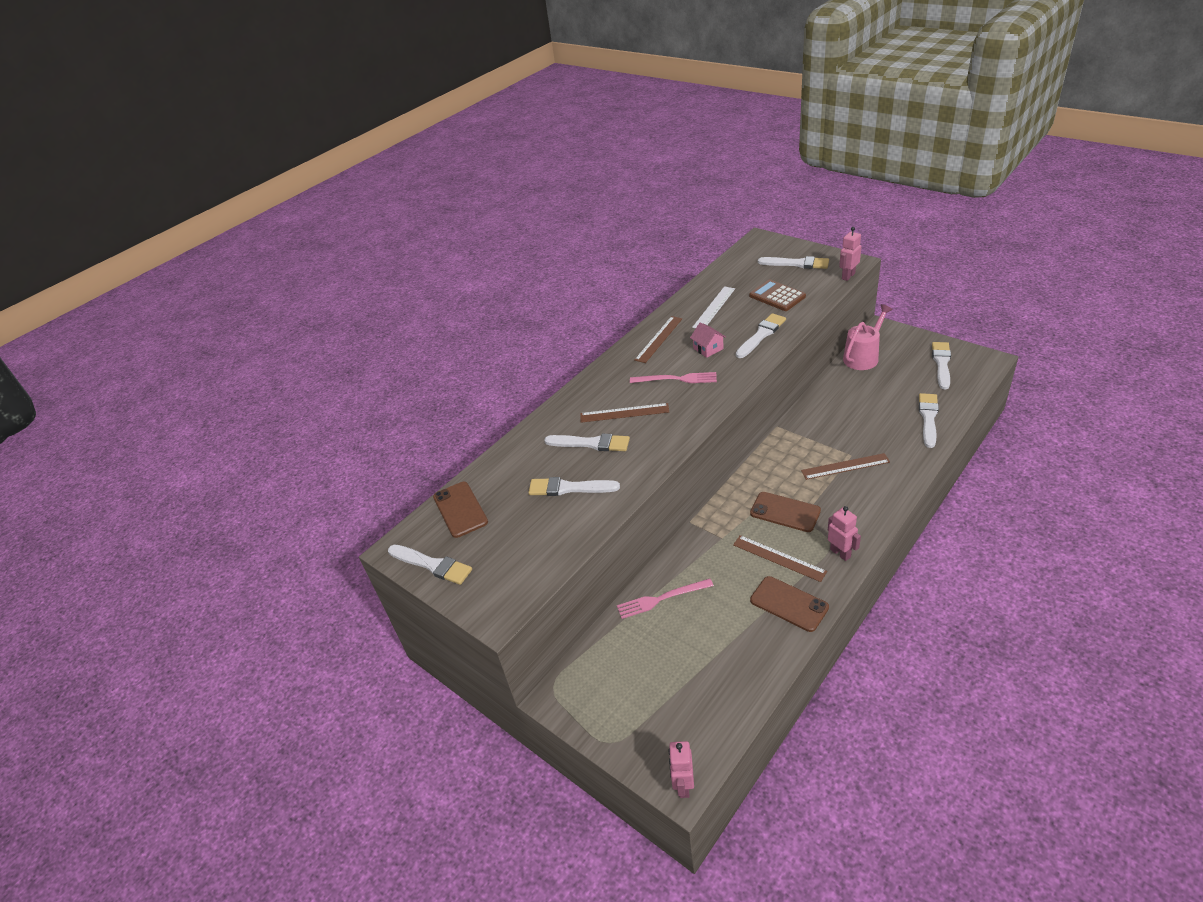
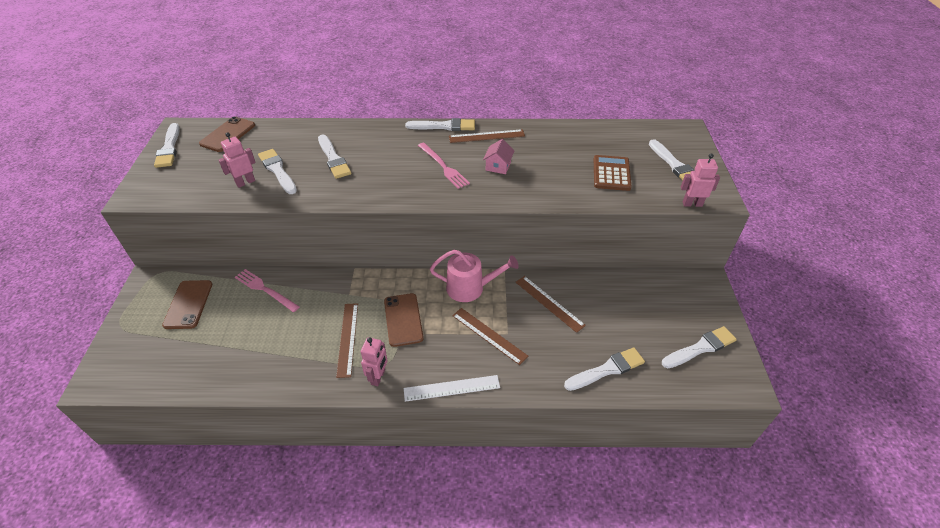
camera: 45 degrees right, 5 degrees up
(624, 413) = (380, 159): brown ruler -> brown ruler (549, 303)
(683, 785) = (94, 383): pink robot -> pink robot (245, 182)
(714, 308) = (557, 146): white ruler -> white ruler (451, 388)
(761, 335) = (545, 187): white brush -> white brush (444, 126)
(789, 604) = (300, 367): brown phone -> brown phone (188, 304)
(863, 357) = (651, 285): pink watering can -> pink watering can (470, 288)

